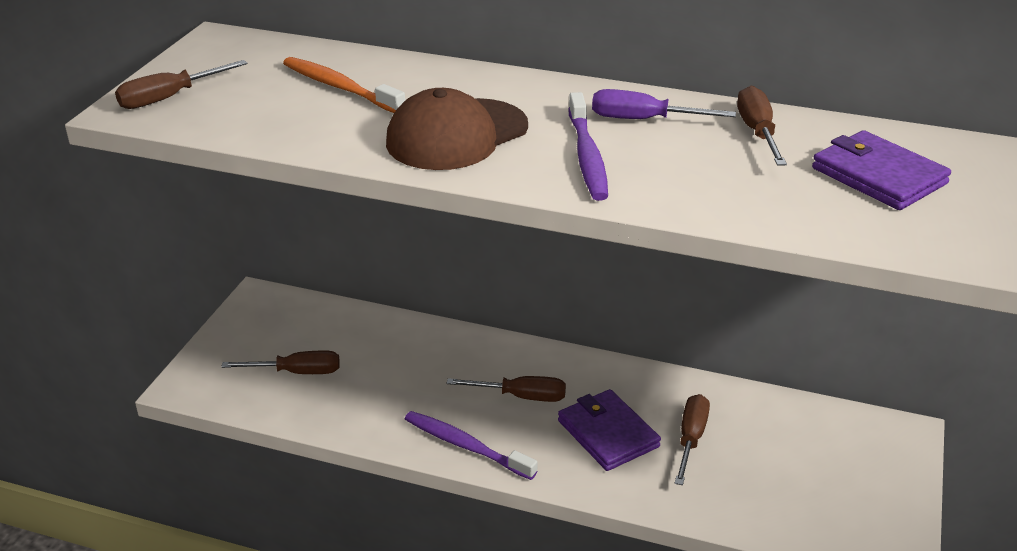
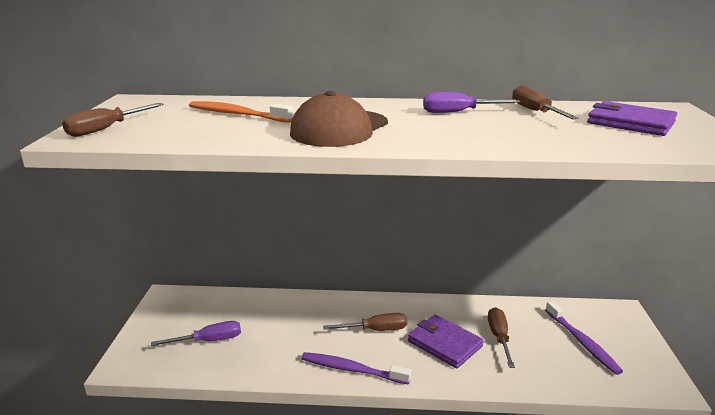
camera: 15 degrees left, 10 degrees down
(297, 372) = (209, 340): brown screwdriver -> purple screwdriver
(587, 156) = (439, 131): purple toothbrush -> purple toothbrush (582, 342)

